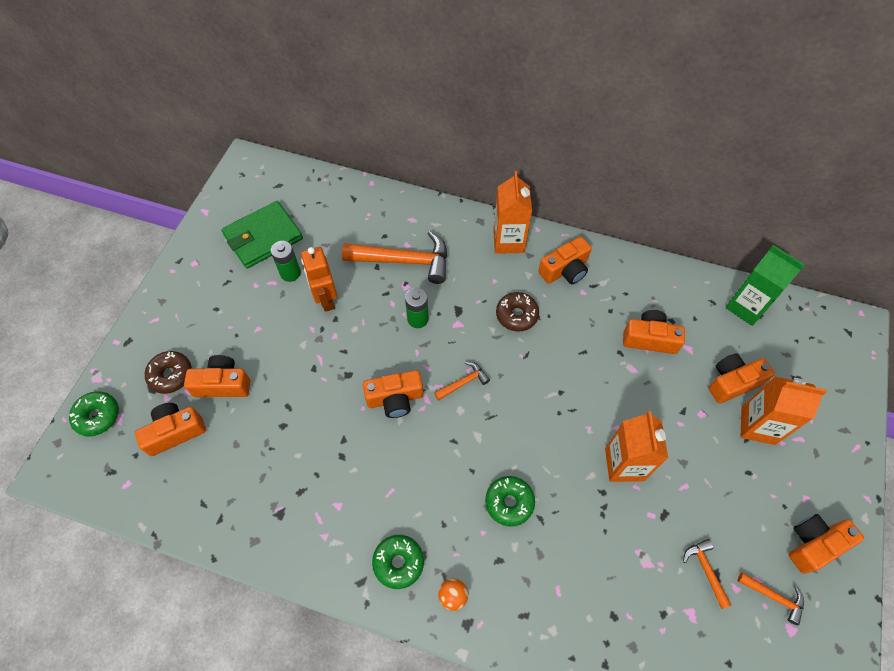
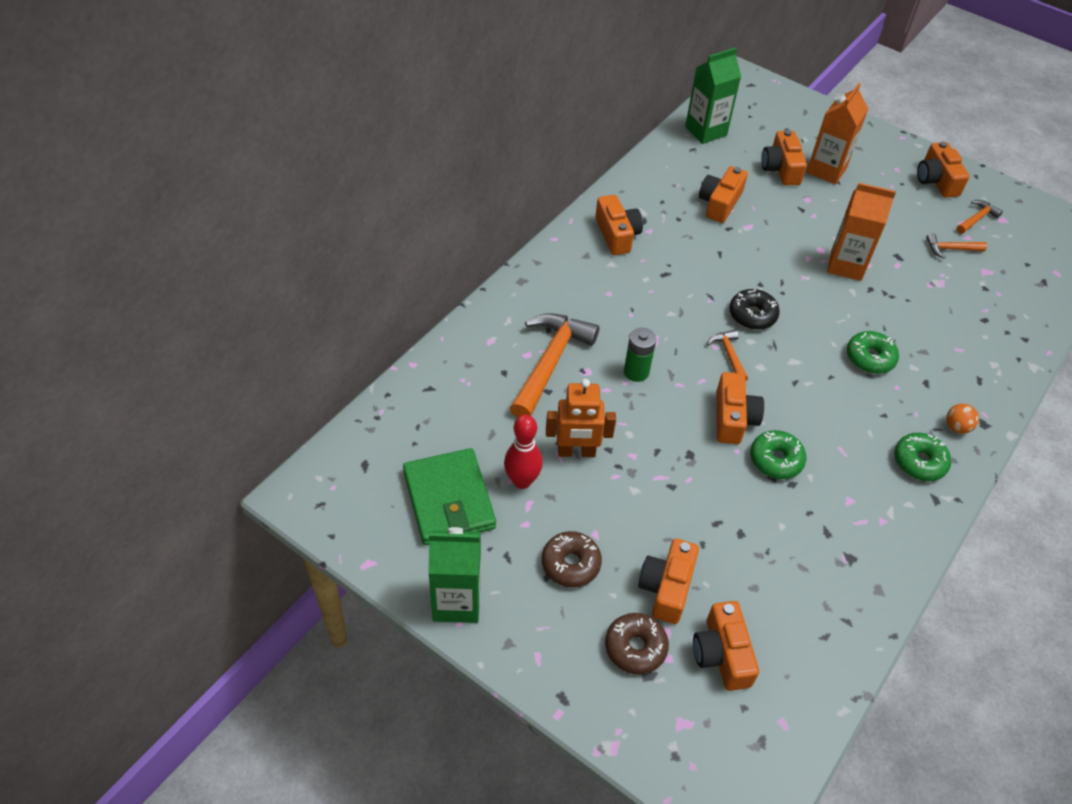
camera: 75 degrees left, 10 degrees down
(97, 416) = (674, 751): green donut -> green donut (776, 460)
(186, 264) = (456, 601): none -> green carton
(290, 273) = (522, 481): green battery -> red bowling pin
(508, 241) = (560, 266): orange carton -> none
(516, 315) = (660, 289): brown donut -> brown donut (570, 564)
(518, 392) = (752, 315): none -> black donut

